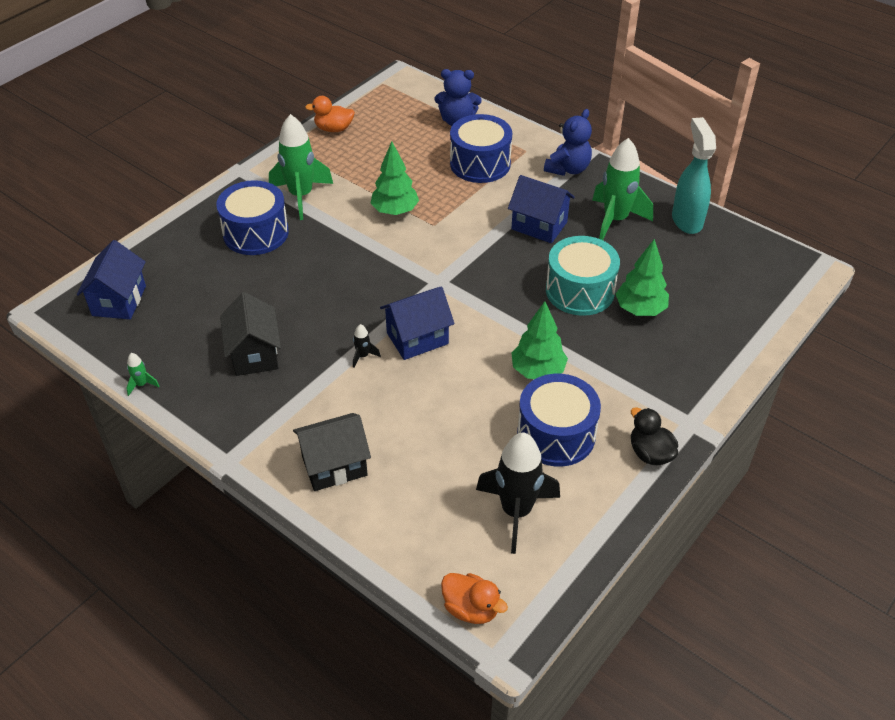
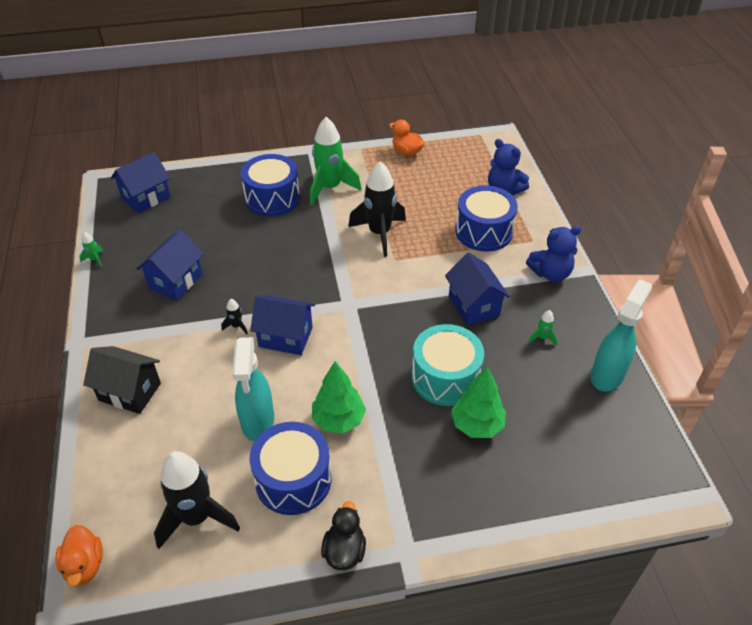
camera: 40 degrees right, 0 degrees up
(254, 354) = (176, 281): black house -> blue house
(395, 211) = (379, 233): green tree -> black rocket
(476, 414) = (257, 422): none -> turquoise spray bottle
(615, 220) = (542, 337): green rocket -> green rocket, size x0.41

